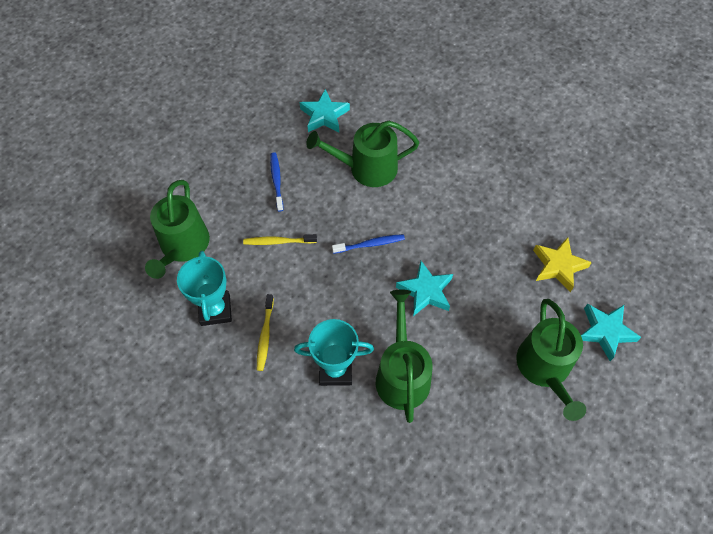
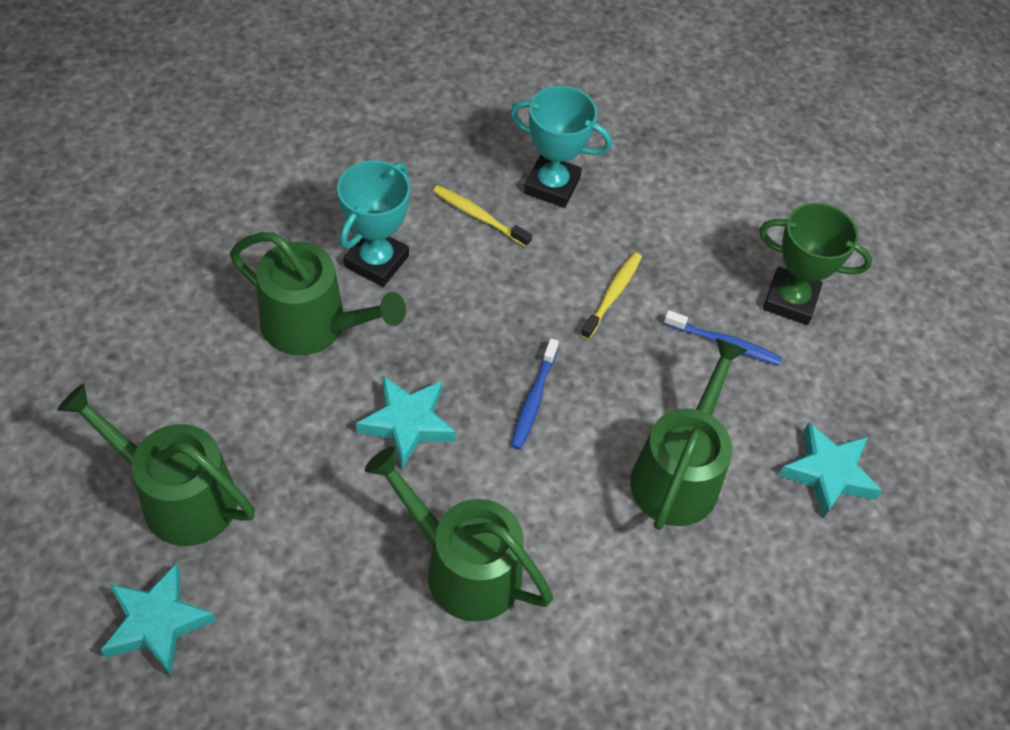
camera: 115 degrees right, 5 degrees down
(183, 246) = (673, 193): green watering can -> green watering can (463, 568)
(228, 164) = (790, 300): none -> green trophy
(558, 266) = (309, 638): yellow star -> none

